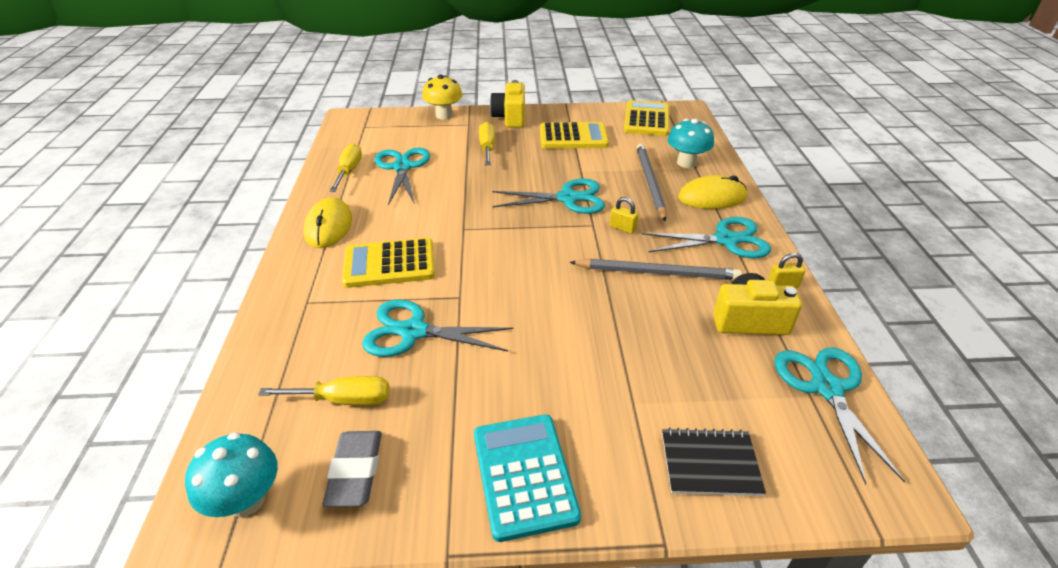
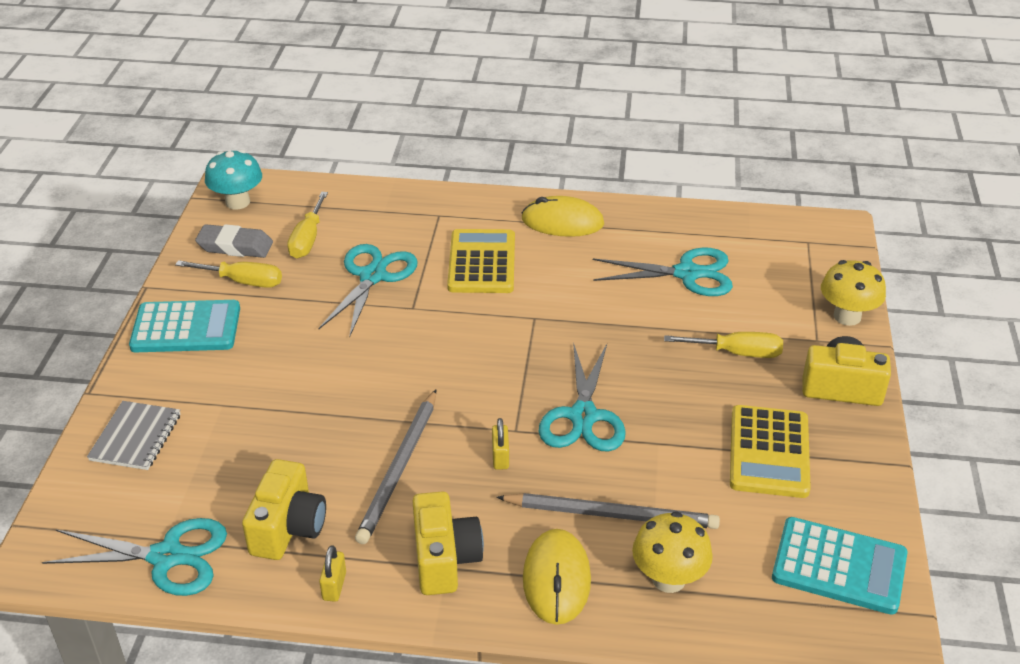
camera: 100 degrees right, 0 degrees up
(349, 171) = (682, 232): yellow screwdriver -> yellow screwdriver (243, 282)
(622, 228) = (500, 457): yellow padlock -> yellow padlock turned 45 degrees counterclockwise
(646, 119) = (839, 566): yellow calculator -> turquoise calculator
(686, 163) = (668, 579): turquoise mushroom -> yellow mushroom
(710, 463) = (136, 437): black notebook -> grey notebook
(726, 240) = (444, 559): turquoise scissors -> yellow camera

